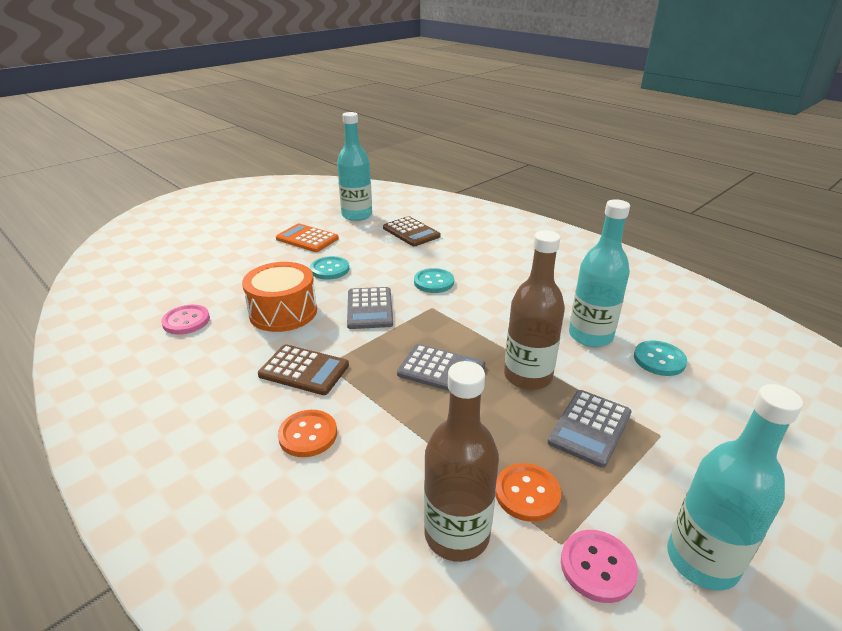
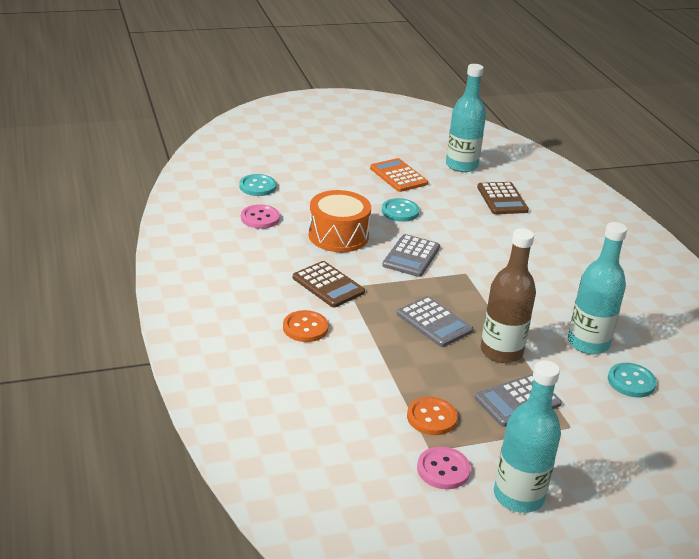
camera: 25 degrees right, 0 degrees up
(433, 282) = (485, 252): turquoise button -> turquoise button (257, 186)
(457, 534) = (365, 418): brown bottle -> none

